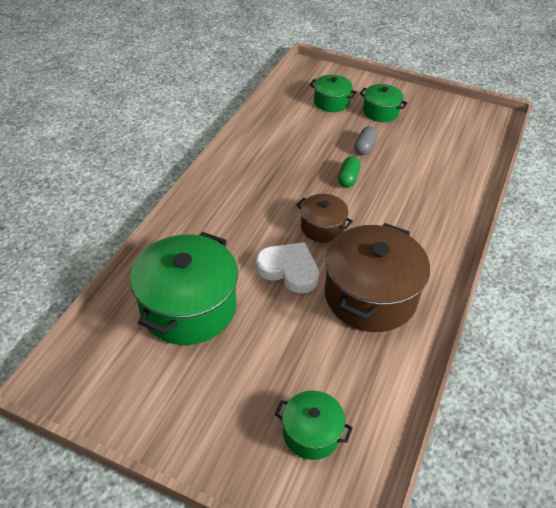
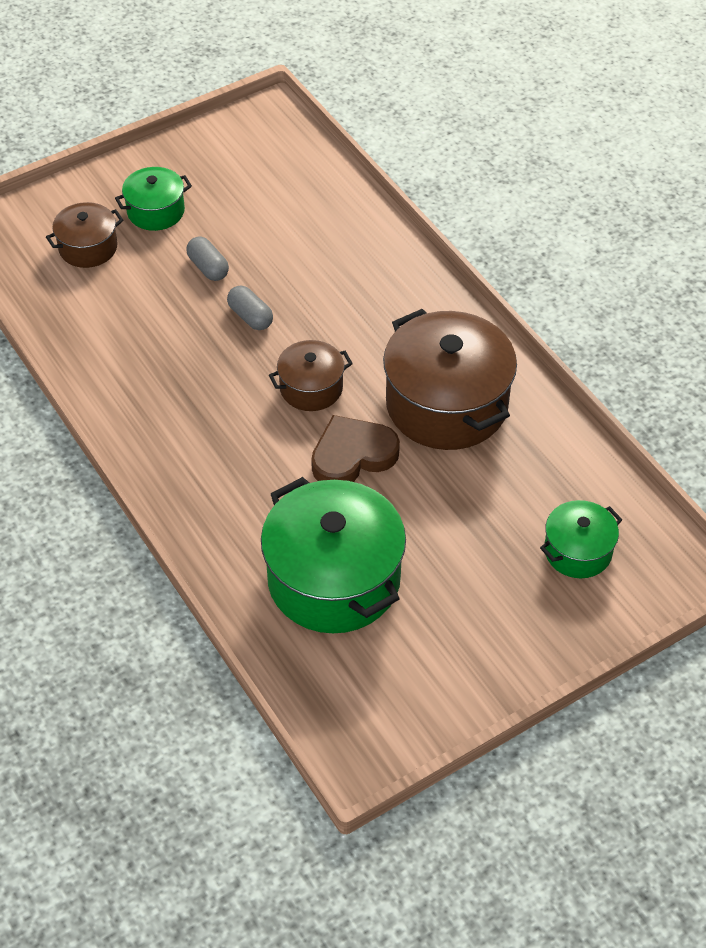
camera: 55 degrees left, 5 degrees up
(289, 270) = (352, 455): white heart -> brown heart
(331, 102) = (88, 247): green pot -> brown pot
(348, 178) = (250, 317): green capsule -> grey capsule

